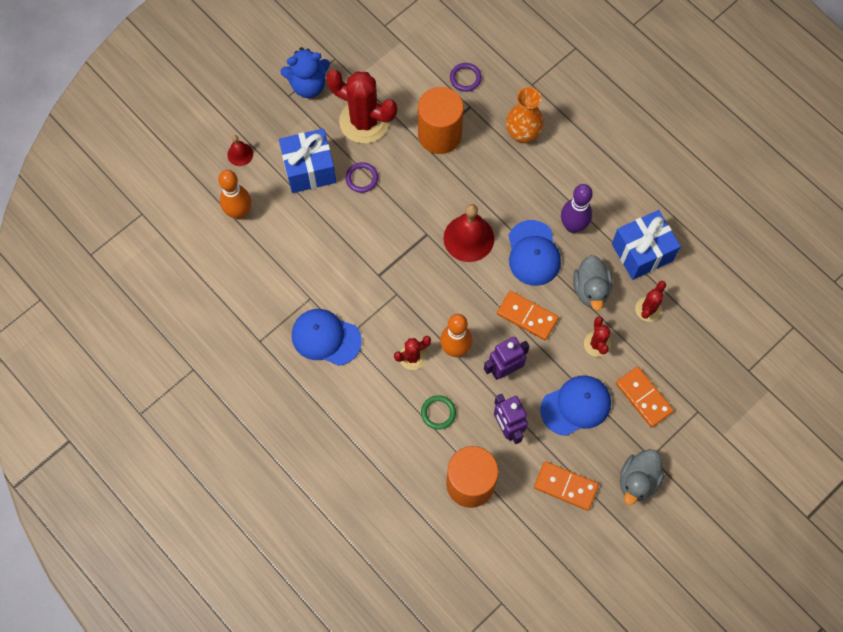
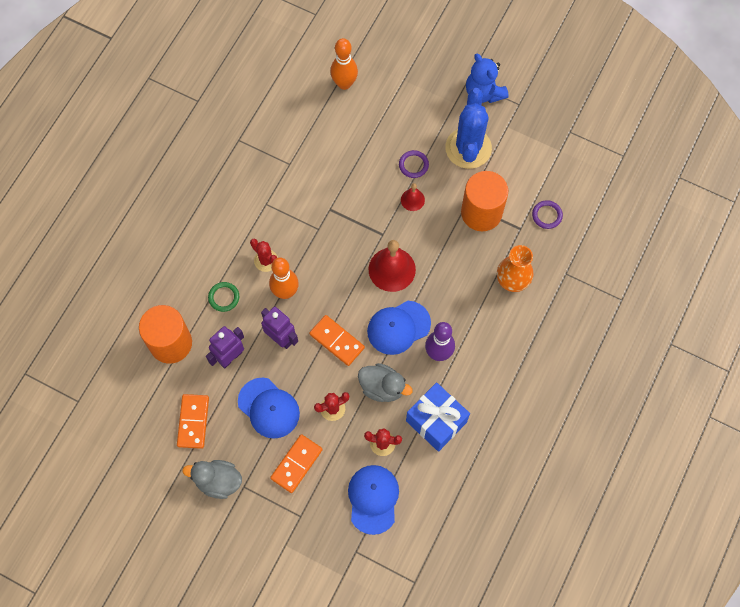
camera: 70 degrees right, 0 degrees up
(240, 154) = (397, 65): red bell -> red bell (412, 200)
(309, 169) = (405, 121): blue gift -> none
(326, 338) = (259, 188): blue cap -> blue cap (373, 499)
(364, 121) = (468, 148): red cactus -> blue cactus
(527, 316) = (336, 341): orange domino -> orange domino turned 60 degrees counterclockwise
(590, 289) = (382, 387): grey duck -> grey duck turned 135 degrees counterclockwise

